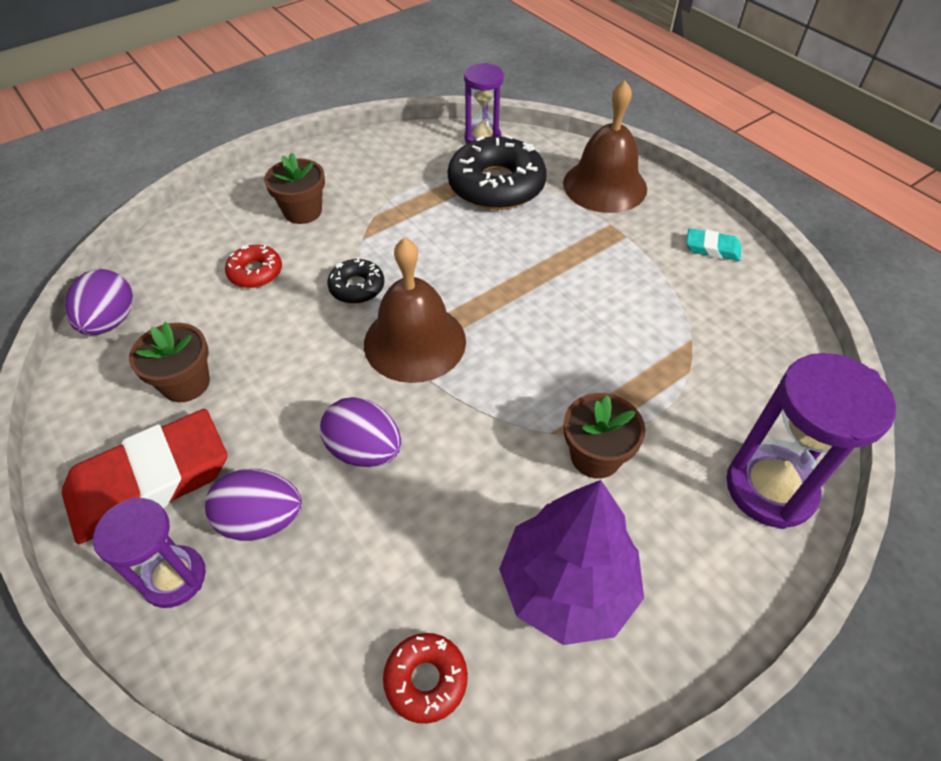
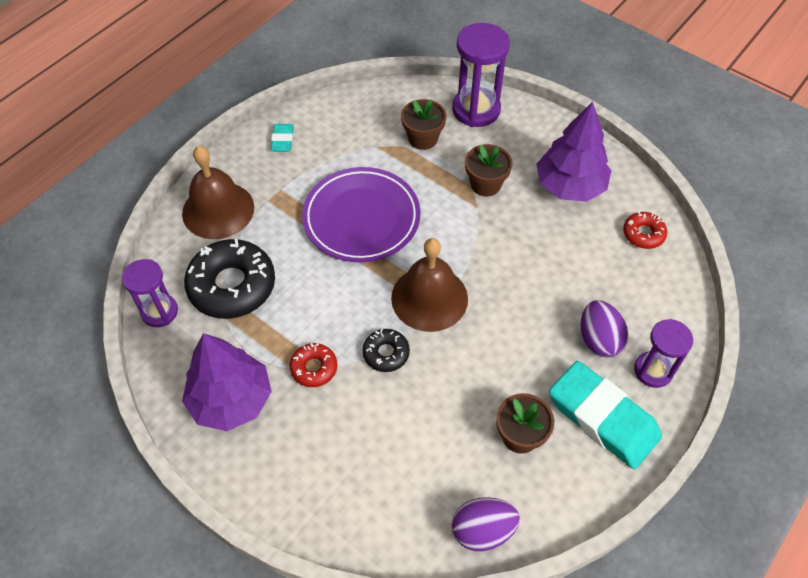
camera: 105 degrees left, 5 degrees up
(150, 481) = (603, 418): red eraser -> turquoise eraser
(255, 272) = (391, 438): red donut -> red donut (314, 368)
(303, 211) = (301, 431): brown flower pot -> brown flower pot (423, 138)
(362, 172) = (231, 400): none -> purple tree
(364, 450) = (529, 301): purple egg -> none
(562, 301) = (361, 218): none -> purple plate

